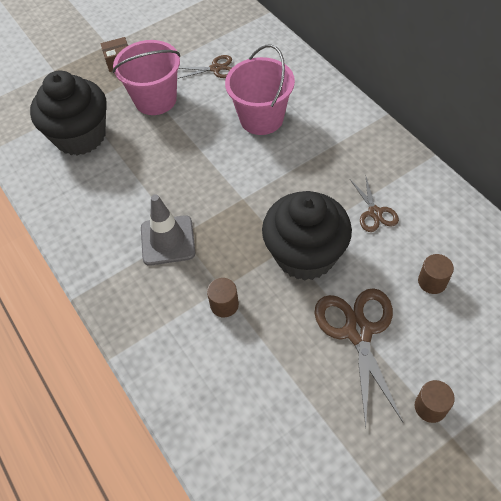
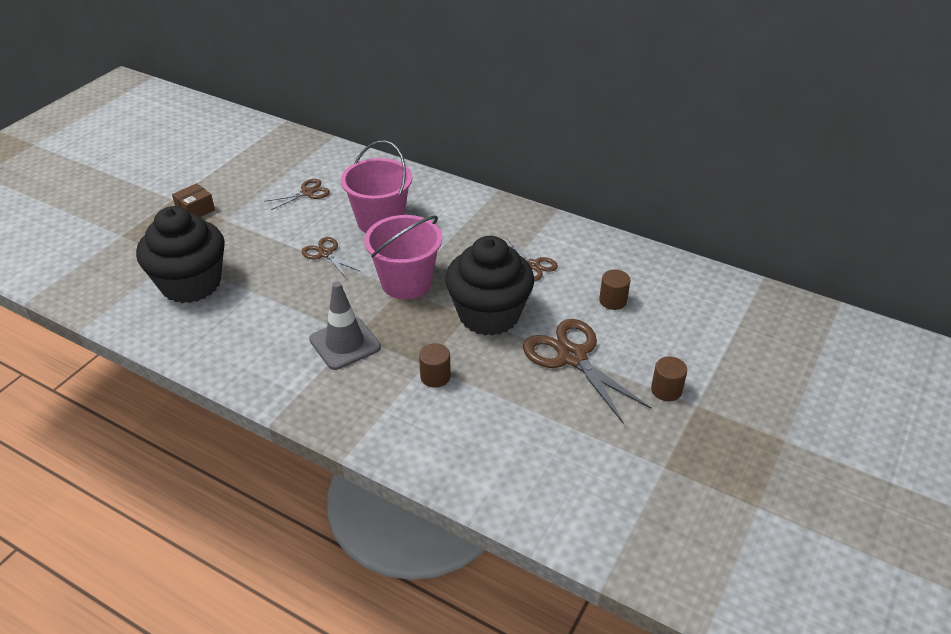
camera: 30 degrees left, 15 degrees down
(155, 99) = (258, 232): pink bucket -> pink bucket (406, 282)
(198, 139) = (325, 253): none -> brown scissors

